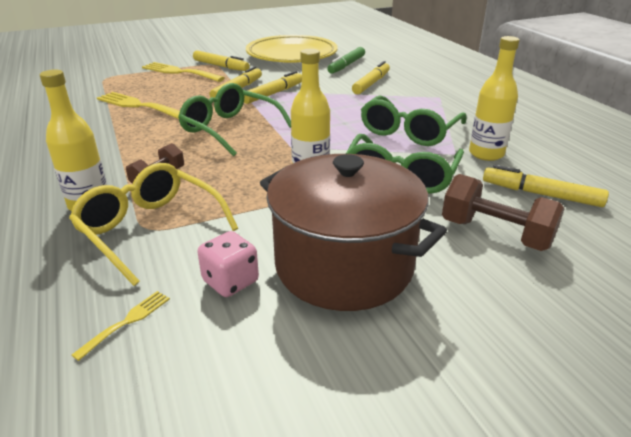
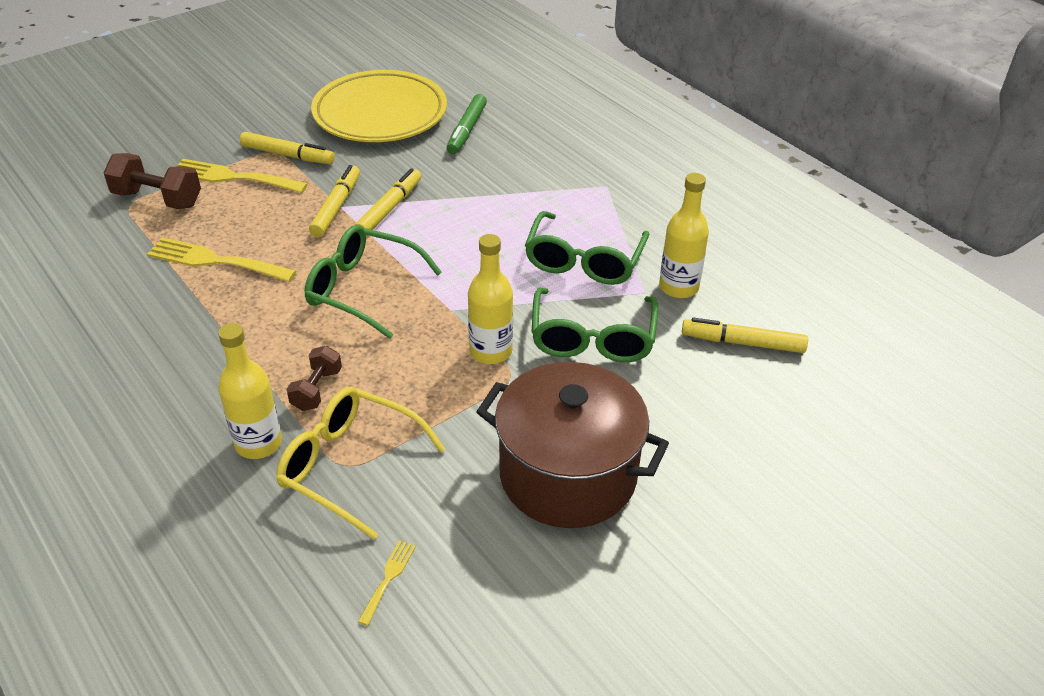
camera: 15 degrees left, 10 degrees up
(230, 281) = (465, 515): pink dice -> none
(371, 83) = (512, 168): yellow marker -> none
(495, 234) = (704, 407): brown dumbbell -> brown dumbbell (157, 199)

